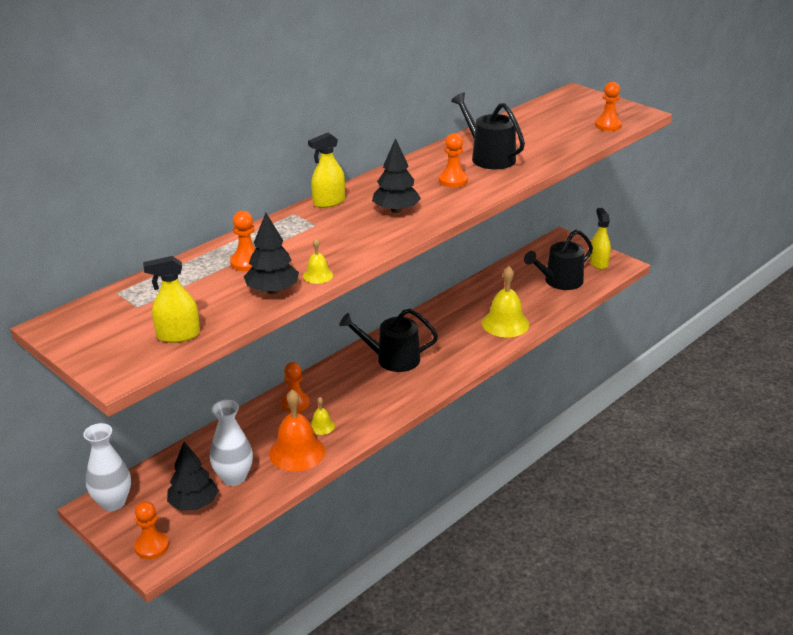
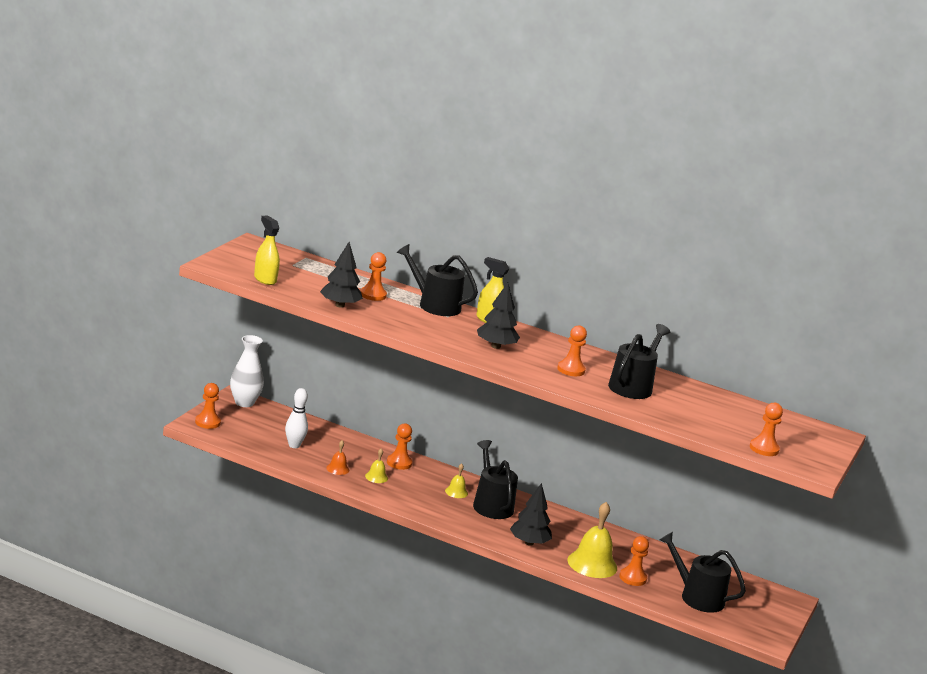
camera: 65 degrees right, 10 degrees down
(194, 504) = (258, 433): black tree -> black tree (529, 543)
(234, 477) = (294, 445): white vase -> white bowling pin
(283, 227) = (435, 305): none -> black watering can
(297, 452) = (337, 469): orange bell -> orange bell, size x0.48
(318, 275) = (371, 320): yellow bell -> yellow bell (456, 492)
(529, 307) = (632, 578): none -> orange pawn
(598, 263) = (757, 623): yellow spray bottle -> none

